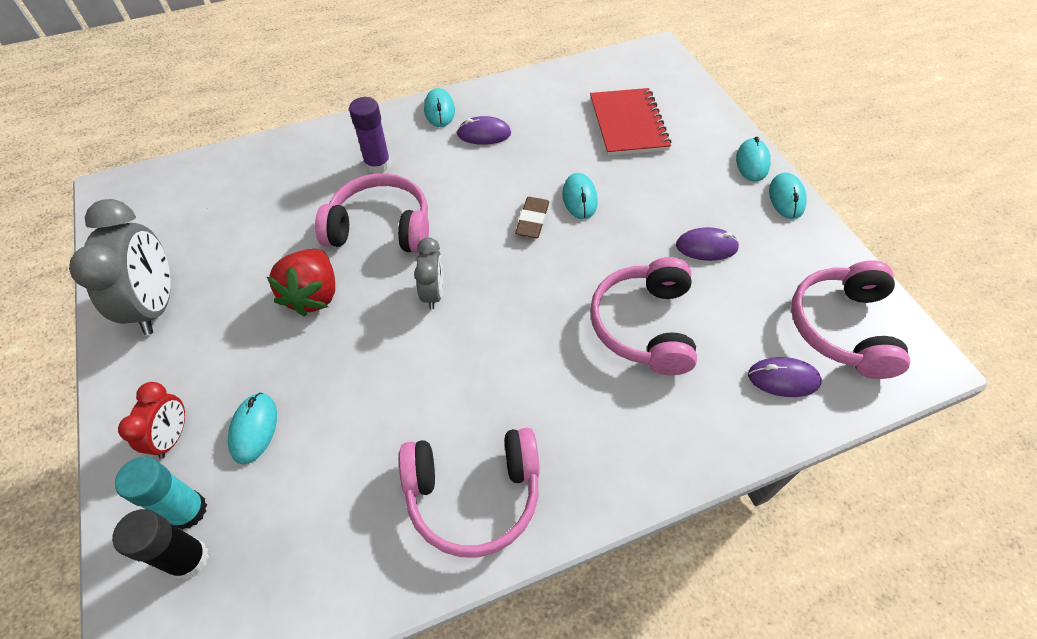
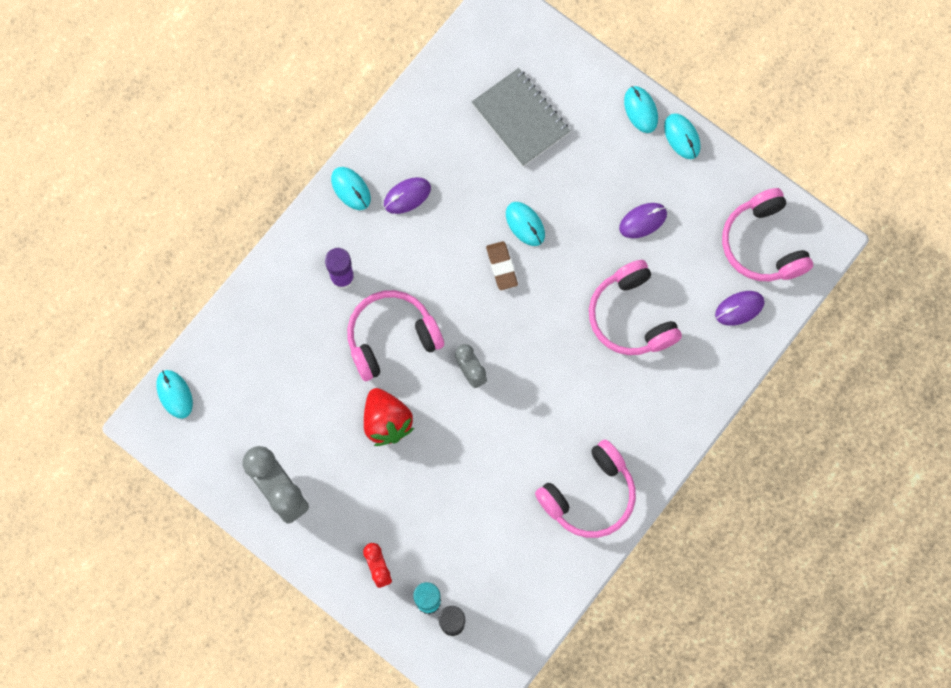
camera: 30 degrees left, 20 degrees up
(254, 429) = (426, 534): turquoise mouse -> turquoise mouse (174, 394)
(628, 124) = (520, 118): red notebook -> grey notebook

